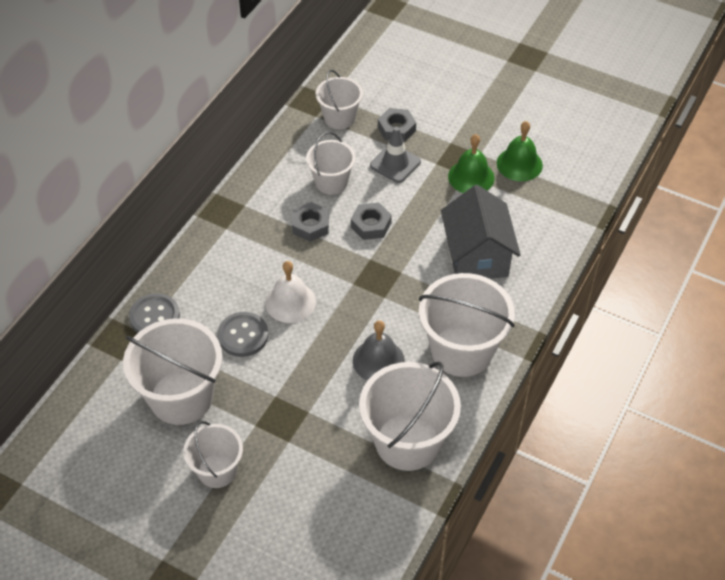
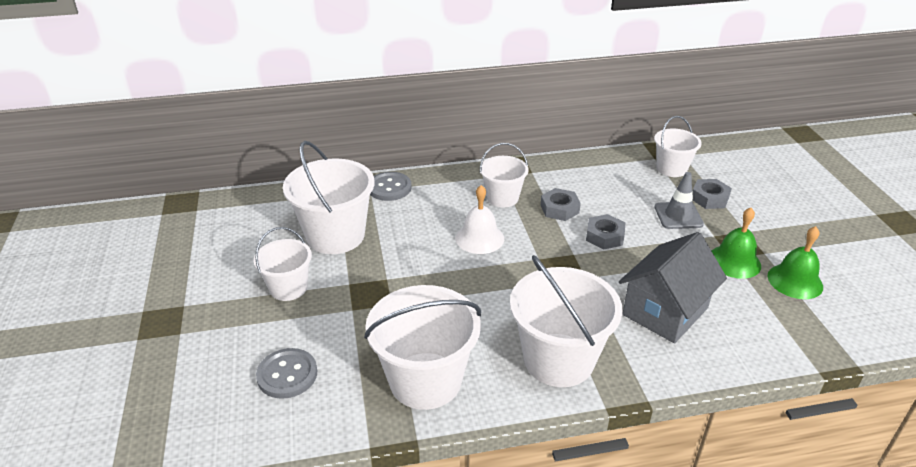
camera: 50 degrees right, 15 degrees down
(243, 335) = (421, 233): grey button -> grey button (287, 375)
(331, 182) = (611, 196): white bucket -> white bucket (502, 198)
(378, 360) = (485, 314): grey bell -> none

